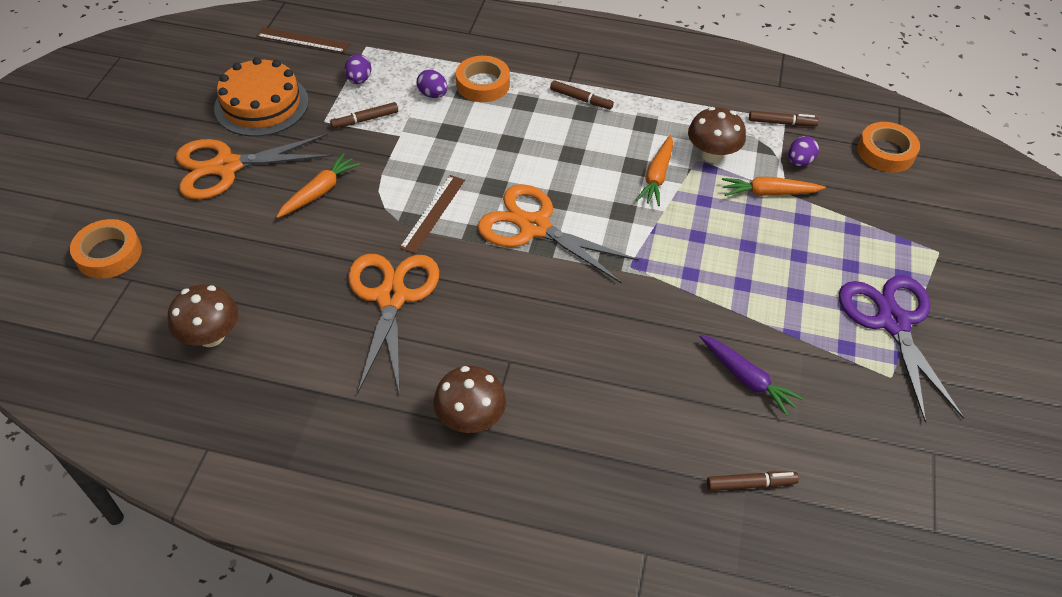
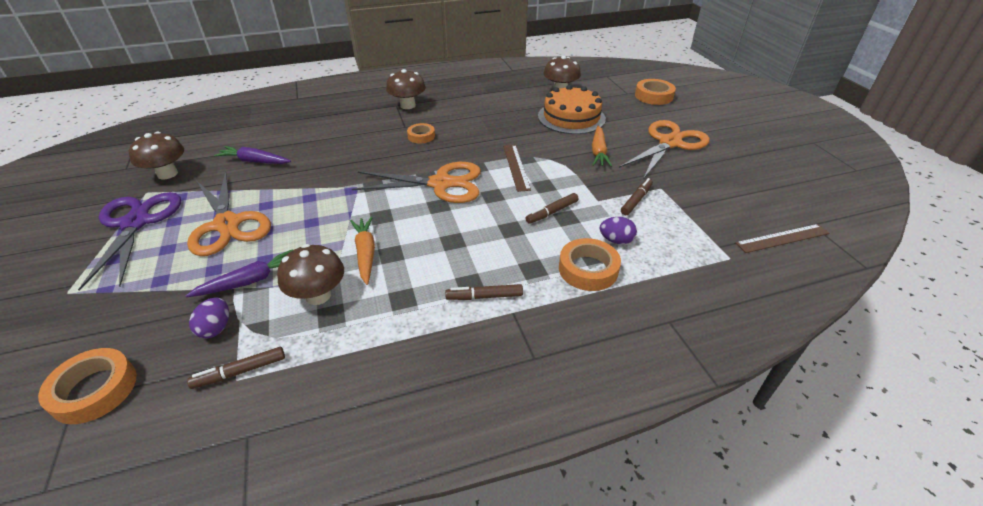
camera: 150 degrees right, 10 degrees down
(261, 104) = (716, 180): orange cake -> orange cake (571, 117)
(359, 80) = (686, 226): purple egg -> none
(391, 297) = (494, 127): orange scissors -> orange scissors (227, 224)
(501, 325) = (421, 136): none -> orange tape
(750, 484) = (247, 127): brown marker -> brown marker (552, 212)
(768, 193) = (250, 281): orange carrot -> purple carrot
(868, 407) = (167, 174): none -> brown mushroom
(892, 322) = (136, 223): purple scissors -> purple scissors turned 150 degrees counterclockwise

